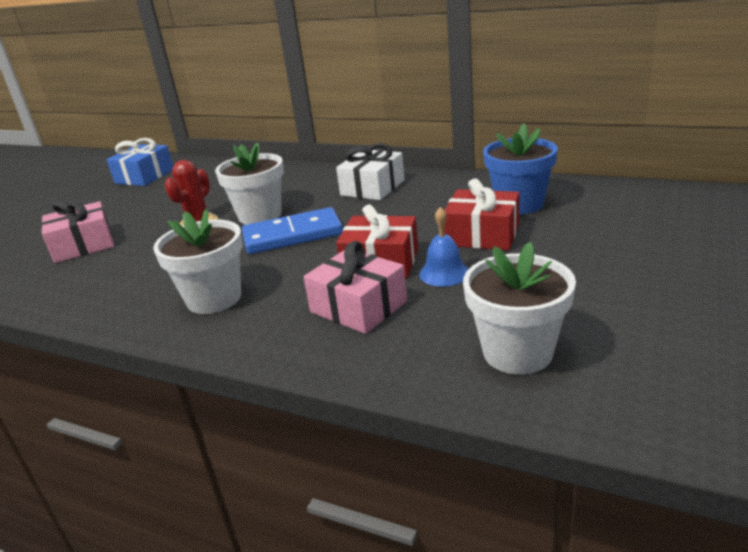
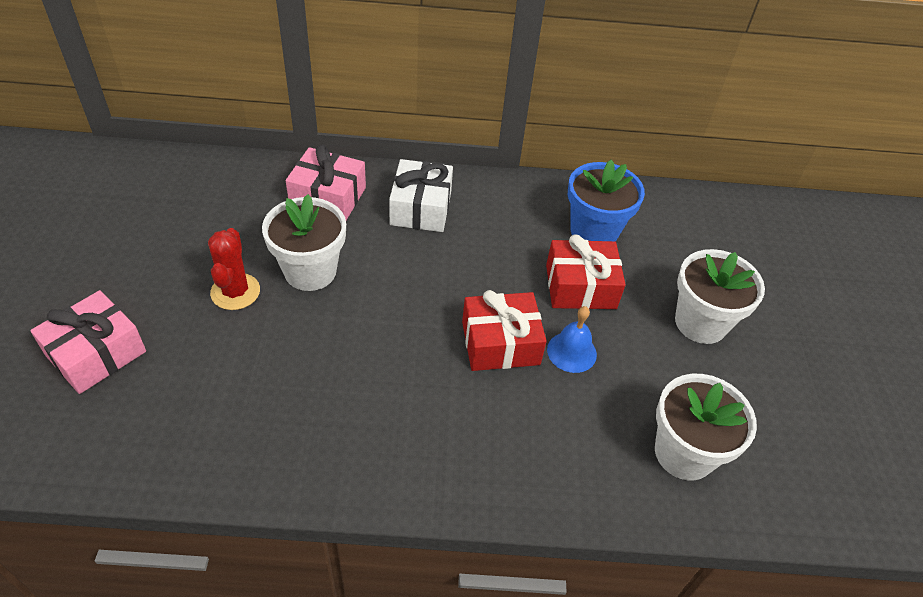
camera: 30 degrees left, 20 degrees up
(145, 176) = (78, 193): blue gift -> none
(214, 298) = (349, 427): white flower pot -> white flower pot (701, 323)
(292, 235) = (375, 306): blue domino -> none
(358, 307) = (514, 415): pink gift -> pink gift (328, 197)

